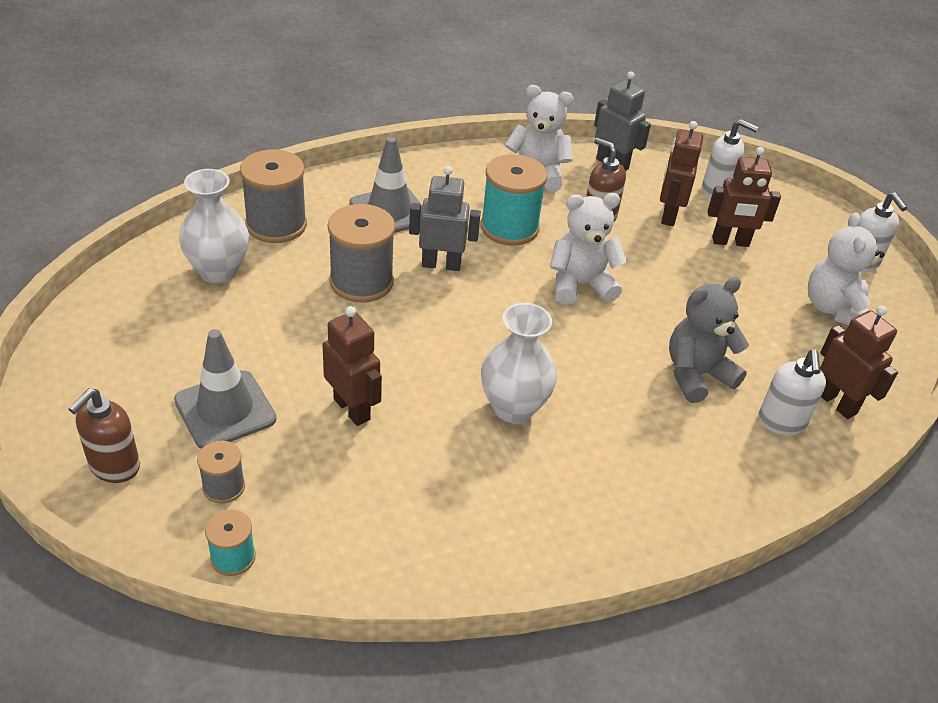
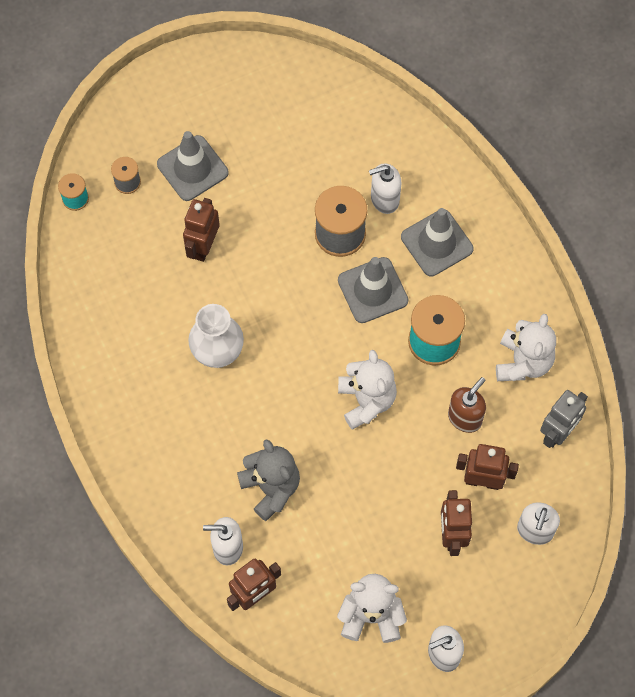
camera: 90 degrees right, 25 degrees up
(114, 467) = (137, 117): brown soap dispenser -> none
(218, 271) = (334, 132): white vase -> none
(276, 225) = (400, 160): grey spool -> none
(324, 242) = (384, 199): none -> white soap dispenser
(352, 409) = (203, 246): brown robot -> brown robot turned 150 degrees clockwise
(441, 264) = (372, 290): grey robot -> grey traffic cone

